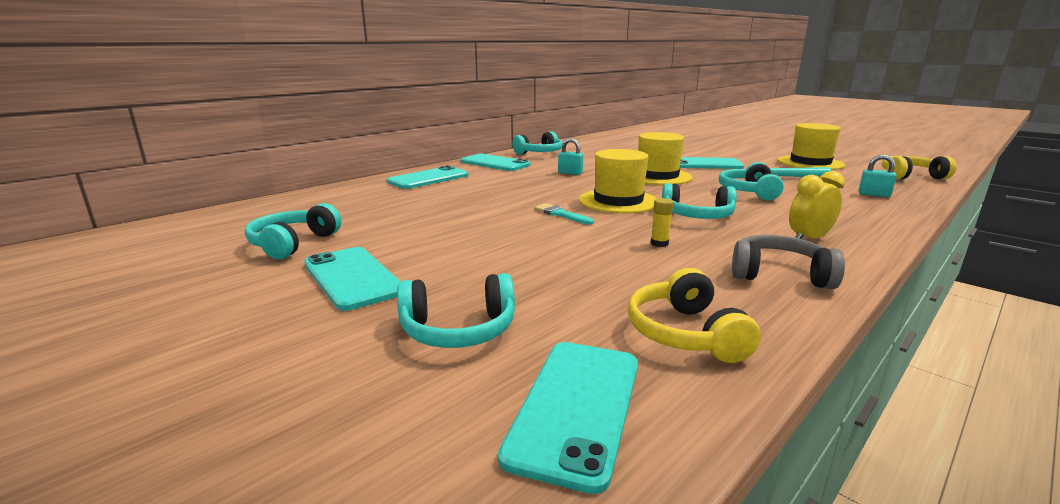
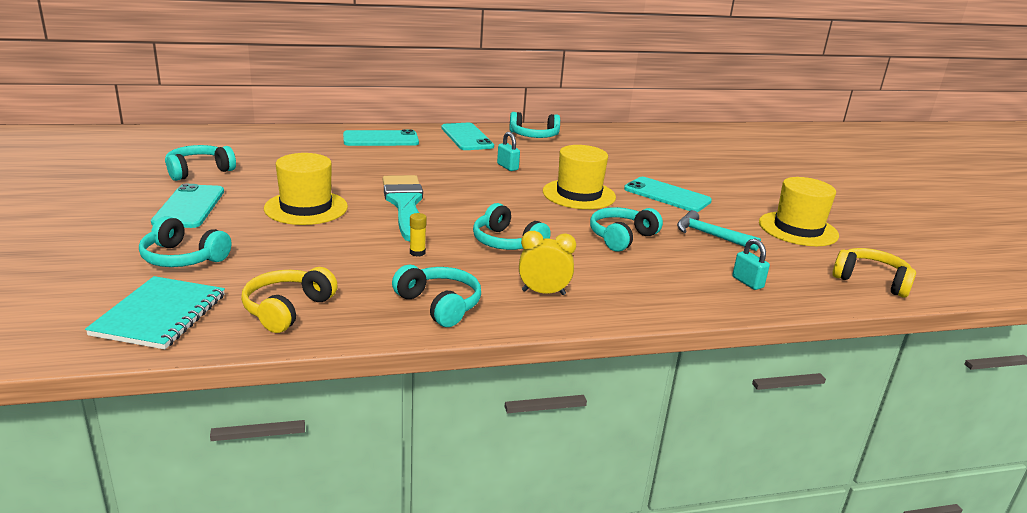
camera: 30 degrees right, 5 degrees up
(560, 214) = (405, 204): turquoise brush -> turquoise brush, size x2.22
(576, 407) = (159, 315): turquoise phone -> turquoise notebook
(618, 201) = (478, 208): yellow hat -> yellow hat (306, 208)
(779, 275) = (439, 305): grey headphones -> turquoise headphones

